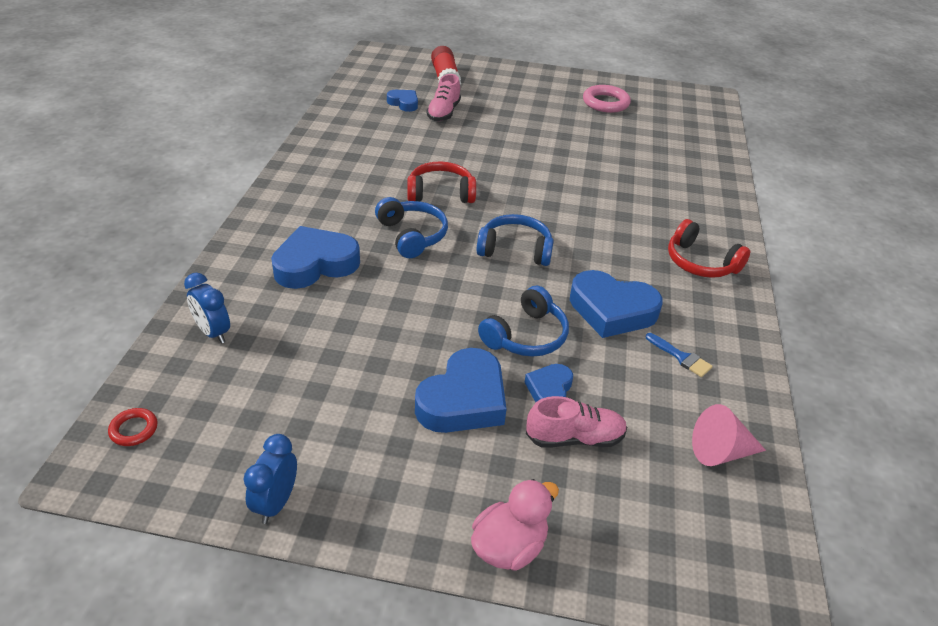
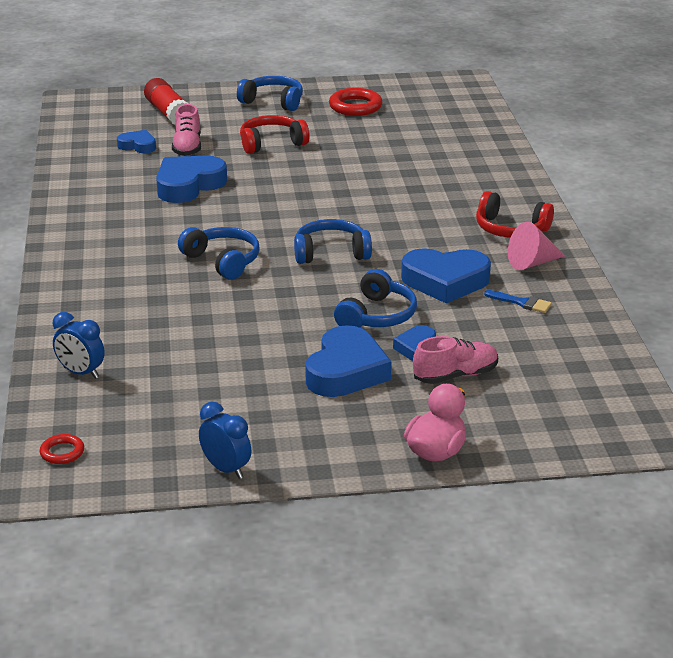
camera: 15 degrees left, 10 degrees down
(276, 503) = (226, 469): blue clock -> blue clock turned 135 degrees clockwise
(315, 264) = (141, 302): blue heart -> blue heart (188, 185)
(440, 193) = (229, 220): red headphones -> red headphones (271, 143)
(537, 84) = (273, 101): none -> blue headphones
(605, 103) = (355, 106): pink ring -> red ring
(720, 452) = (580, 359): pink cone -> pink cone (532, 263)

